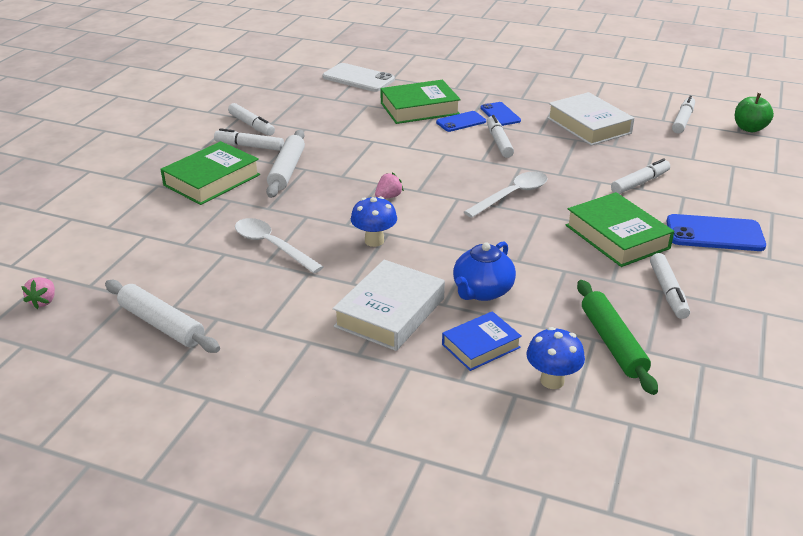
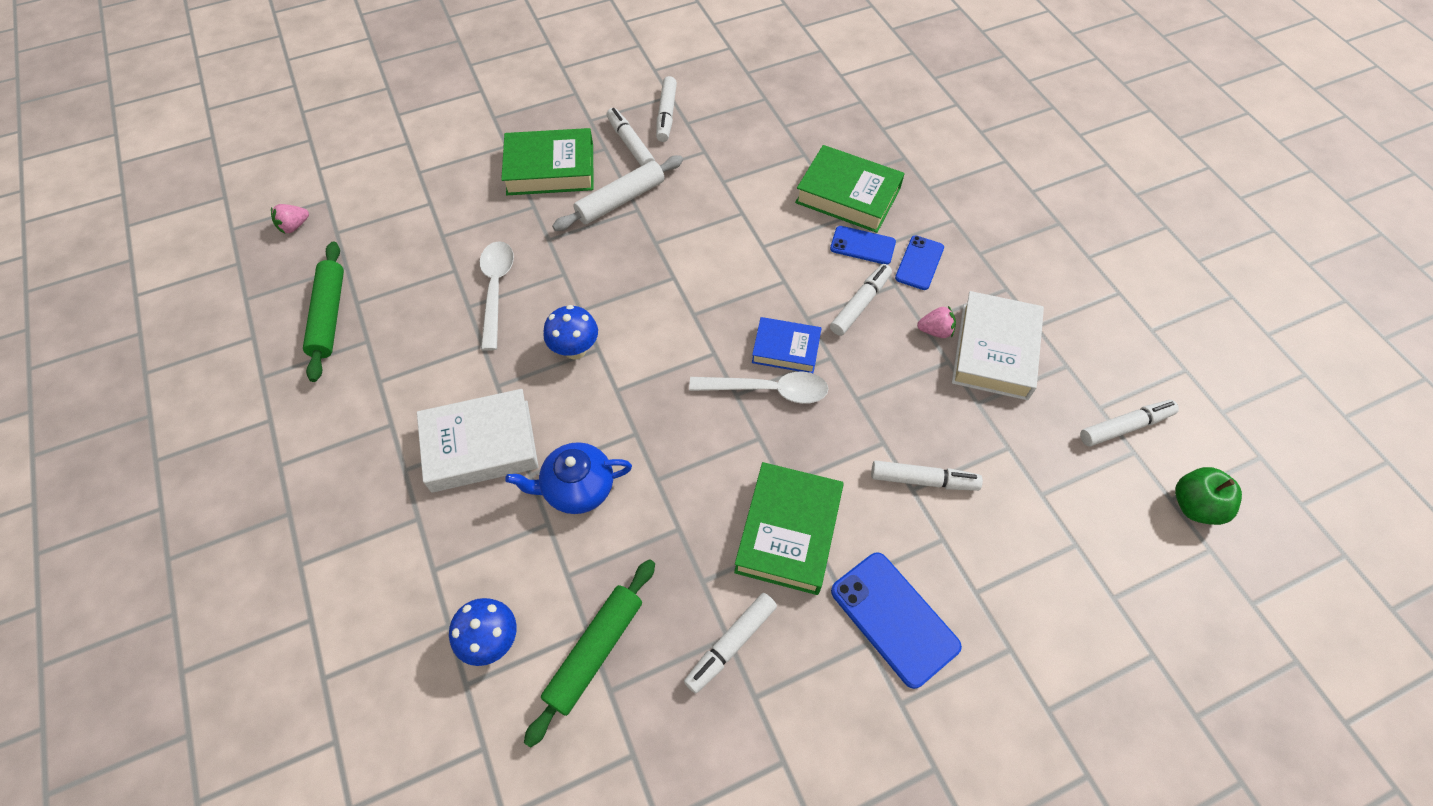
camera: 45 degrees right, 25 degrees up
(161, 325) = (329, 316): white rolling pin -> green rolling pin
(358, 78) = (847, 107): white phone -> none
(388, 197) = (658, 302): pink strawberry -> pink strawberry (935, 331)
(481, 346) = (494, 548): blue book -> blue book (786, 349)

